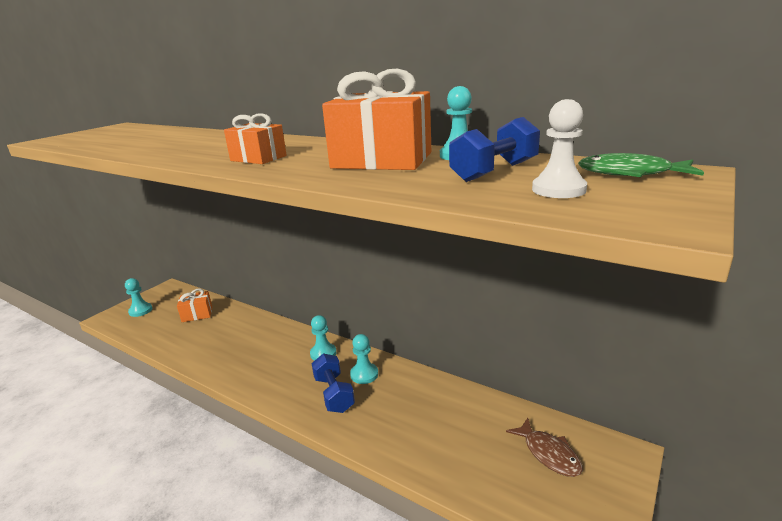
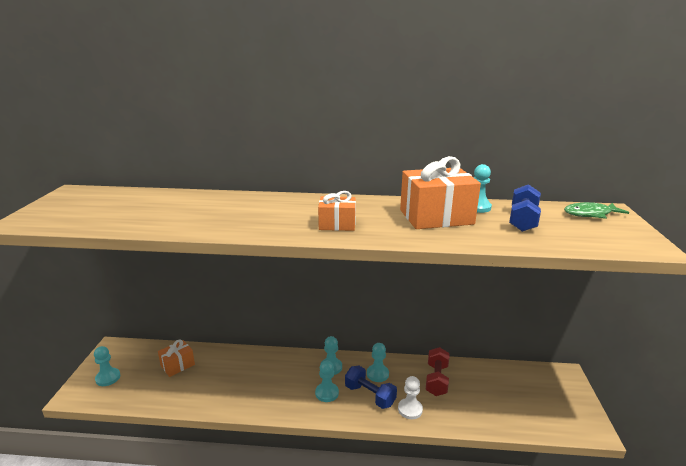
camera: 30 degrees left, 0 degrees up
(294, 377) = (327, 393): none -> turquoise pawn
(426, 402) = (436, 380): none -> red dumbbell
(548, 453) = (531, 388): brown fish -> none
(558, 190) = (577, 231): white pawn -> white pawn (410, 409)

